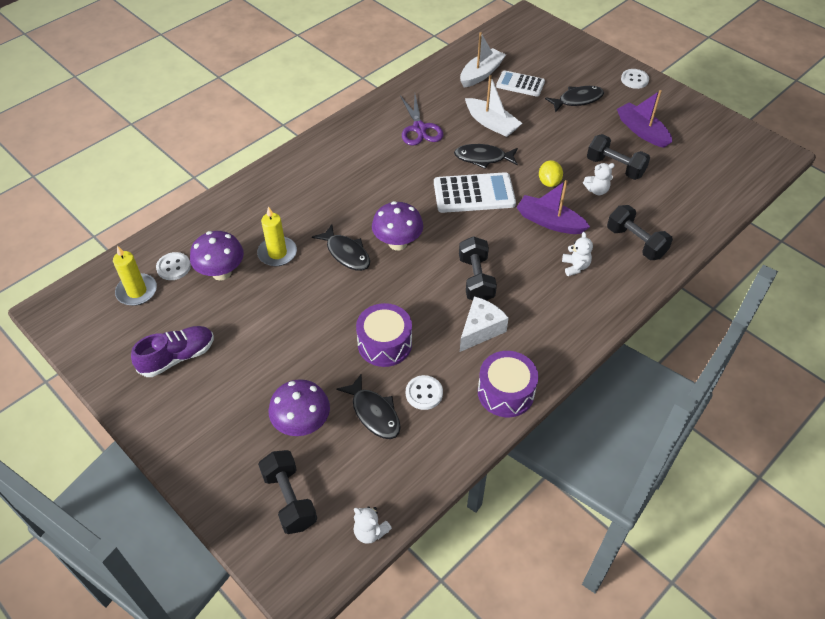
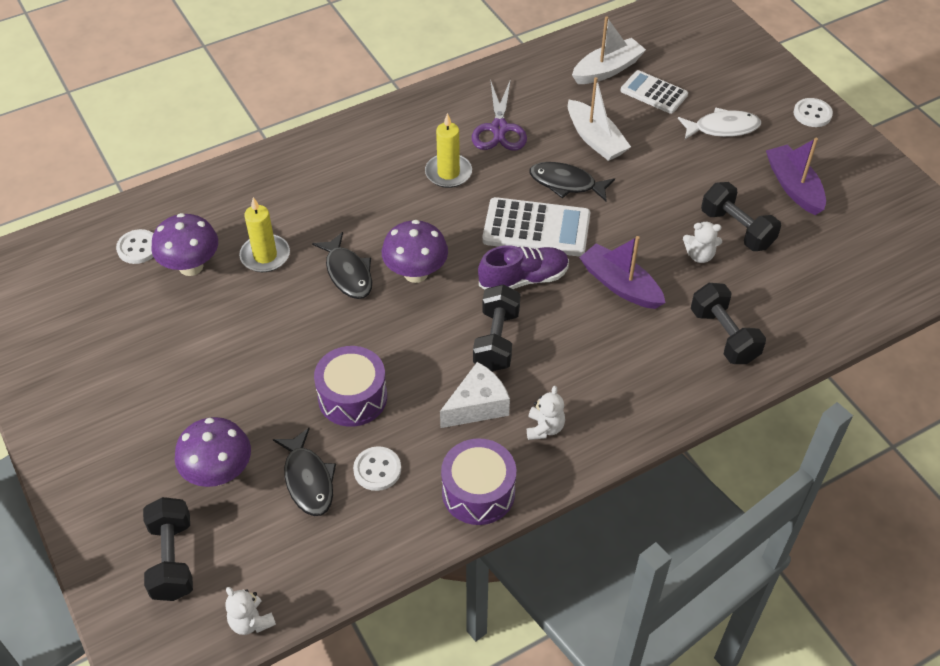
camera: 15 degrees right, 0 degrees up
(137, 291) = (86, 269): yellow candle -> yellow candle (448, 173)
(177, 357) = (105, 359): purple shoe -> purple shoe (523, 279)
(549, 182) = (640, 232): yellow lemon -> none
(575, 266) = (630, 351): white teddy bear -> white teddy bear (544, 428)
(577, 100) = (722, 128): black fish -> white fish

